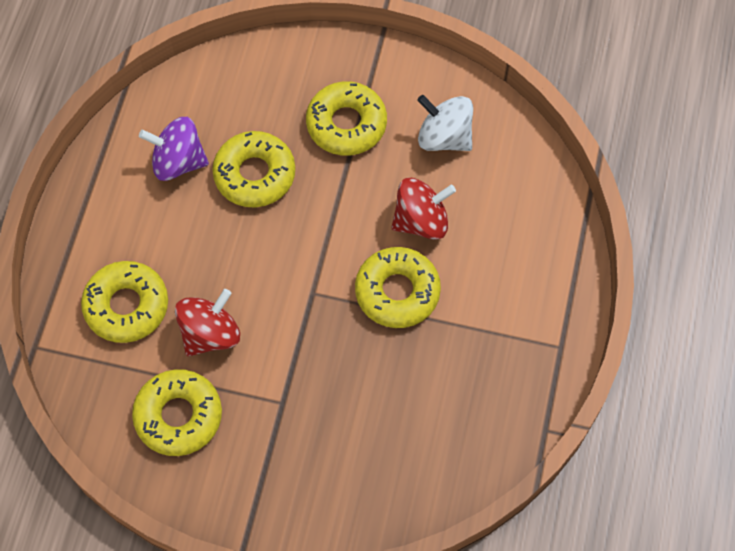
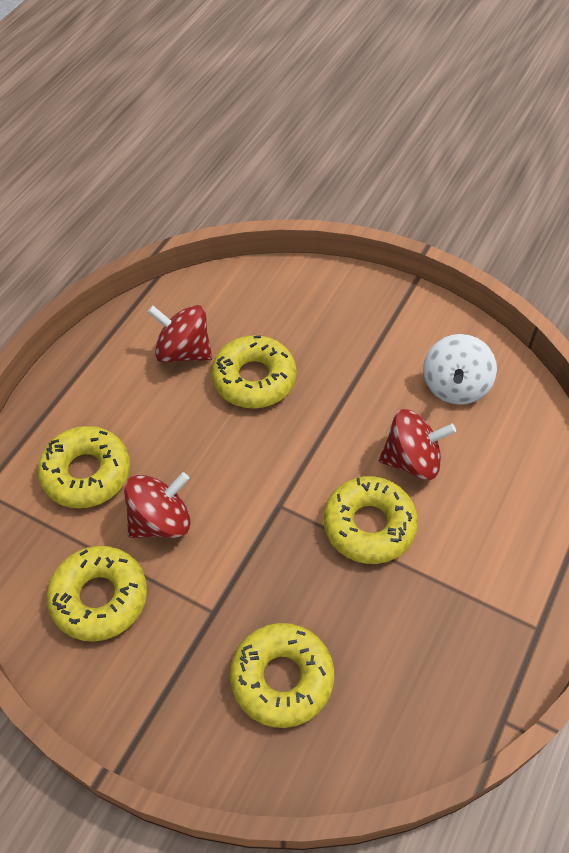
camera: 15 degrees right, 10 degrees down
(178, 162) = (183, 351): purple spinning top -> red spinning top
(346, 124) = (358, 353): yellow donut -> yellow donut (282, 678)
(444, 137) = (455, 386): white spinning top -> white spinning top turned 120 degrees counterclockwise

